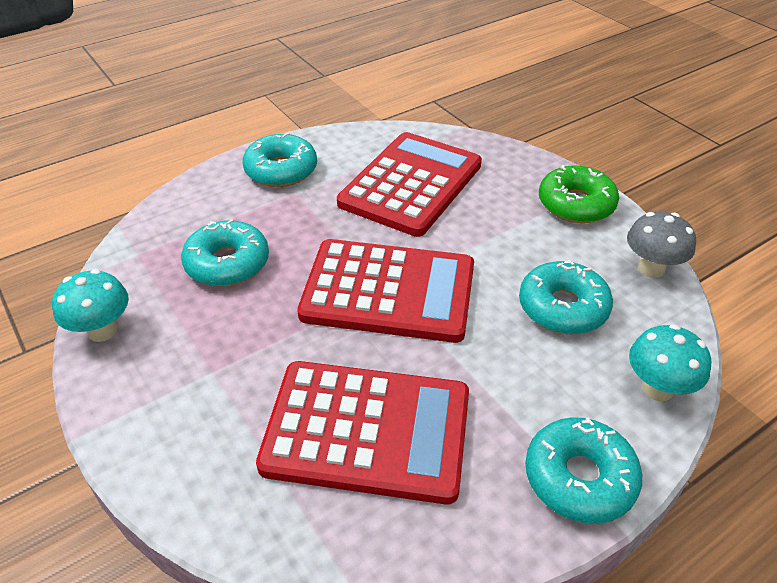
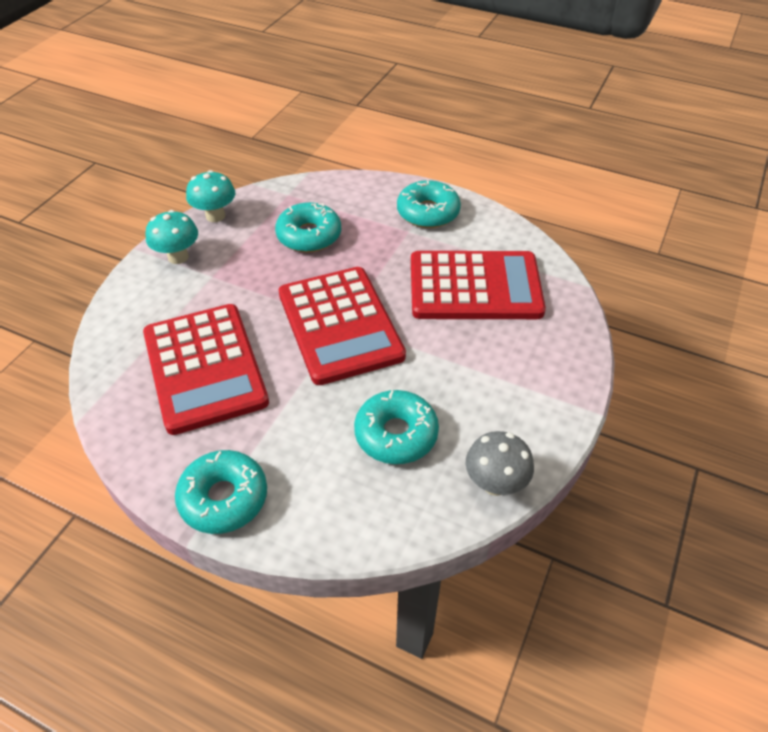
camera: 60 degrees right, 5 degrees up
(576, 204) = (544, 401): green donut -> none
(657, 388) = (343, 526): turquoise mushroom -> turquoise mushroom (178, 257)

